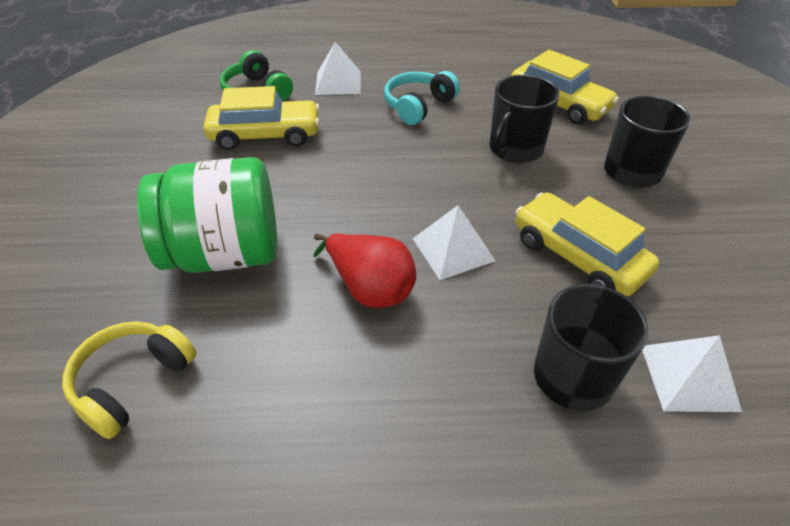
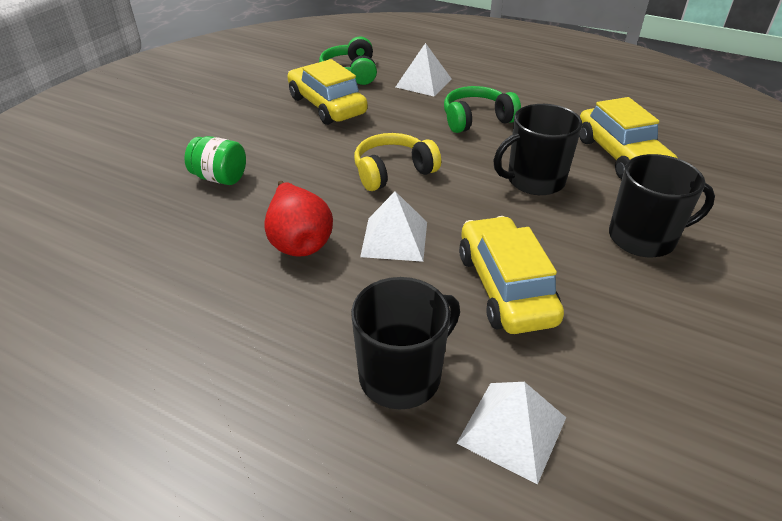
camera: 30 degrees right, 5 degrees down
(133, 382) = (87, 236): yellow headphones -> yellow headphones (393, 172)
(225, 254) = (220, 178): green jar -> green jar, size x0.49
(265, 135) = (327, 106): yellow car -> yellow car turned 150 degrees counterclockwise
(418, 106) = (476, 120): turquoise headphones -> green headphones

